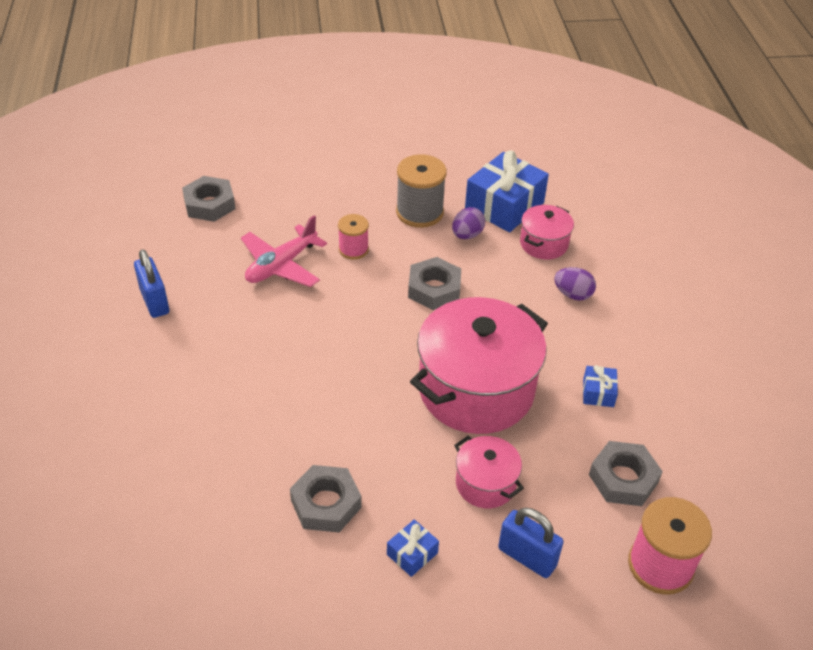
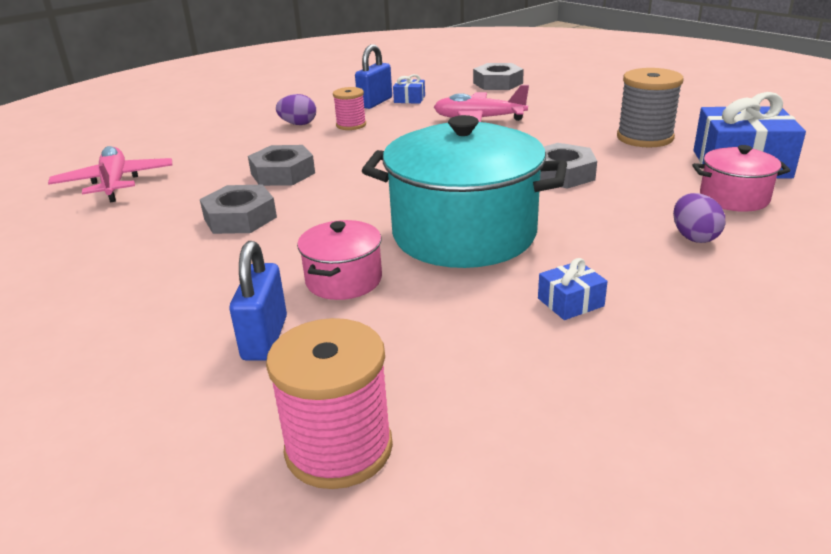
camera: 60 degrees right, 15 degrees down
(145, 573) = (115, 183): none -> pink plane
(353, 249) = (545, 132): pink spool -> pink spool (351, 125)
(412, 554) = (215, 273): blue gift -> blue gift (409, 99)
(467, 235) = (661, 163): purple egg -> purple egg (298, 124)
(476, 390) = (464, 234): pink pot -> turquoise pot
(623, 478) = (456, 366): grey nut -> grey nut (283, 173)

